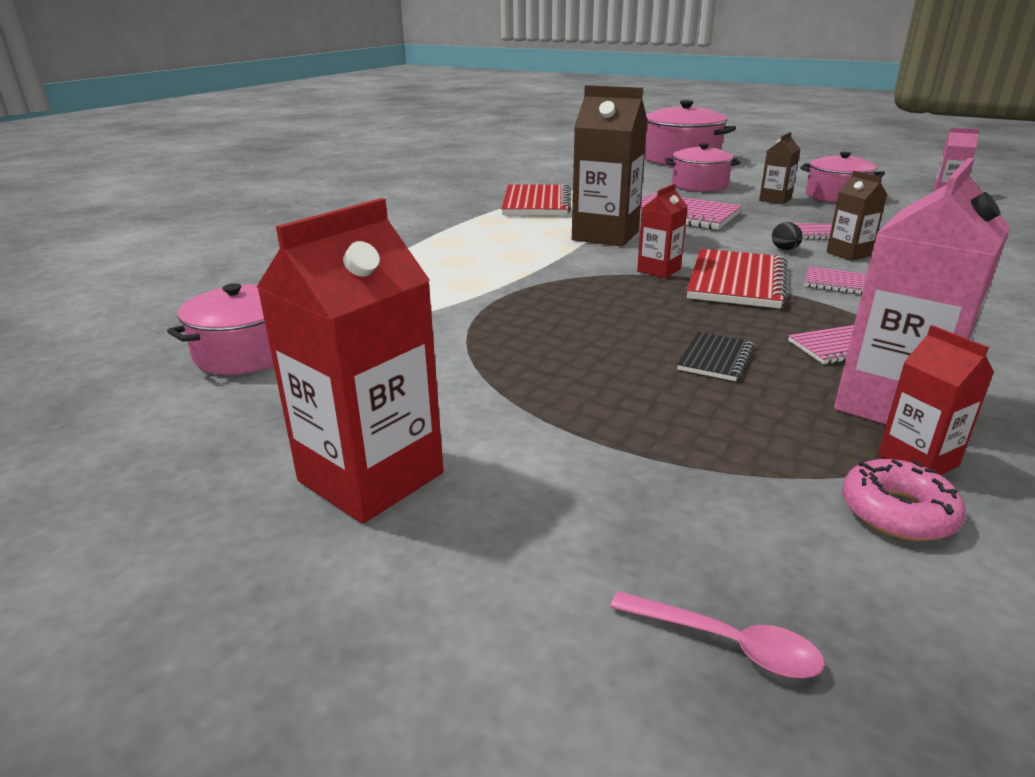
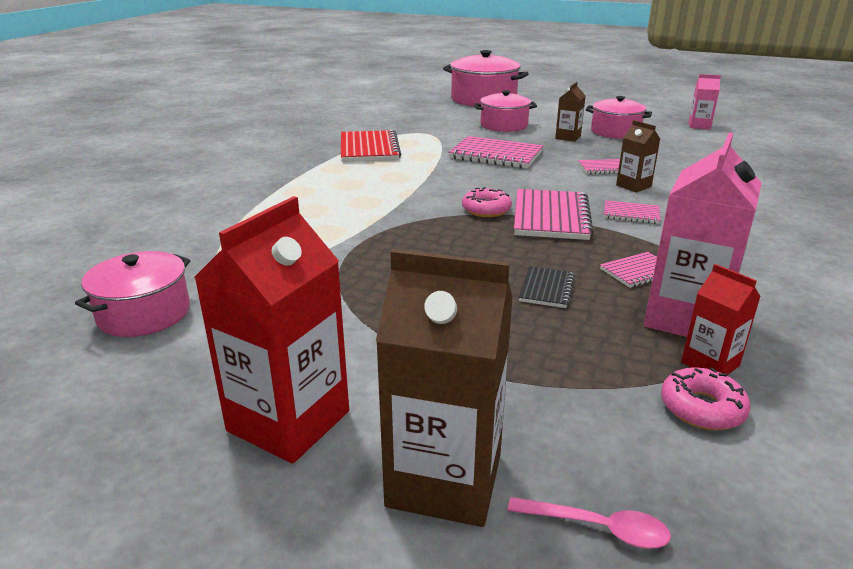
camera: 10 degrees left, 0 degrees up
(605, 235) = (435, 178): brown carton -> brown carton (444, 480)
(659, 270) = (486, 210): red carton -> pink donut
(736, 282) = (551, 217): red notebook -> pink notebook
(785, 249) = (583, 184): black egg -> none

